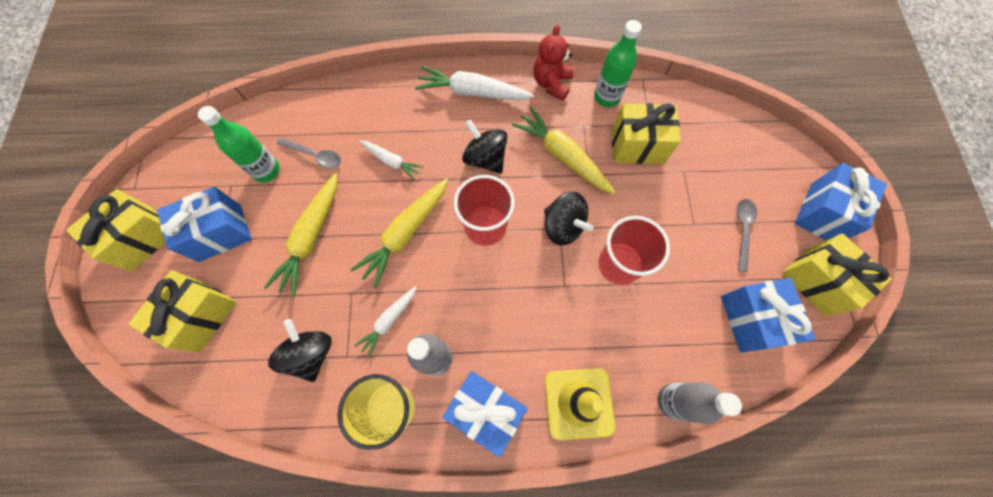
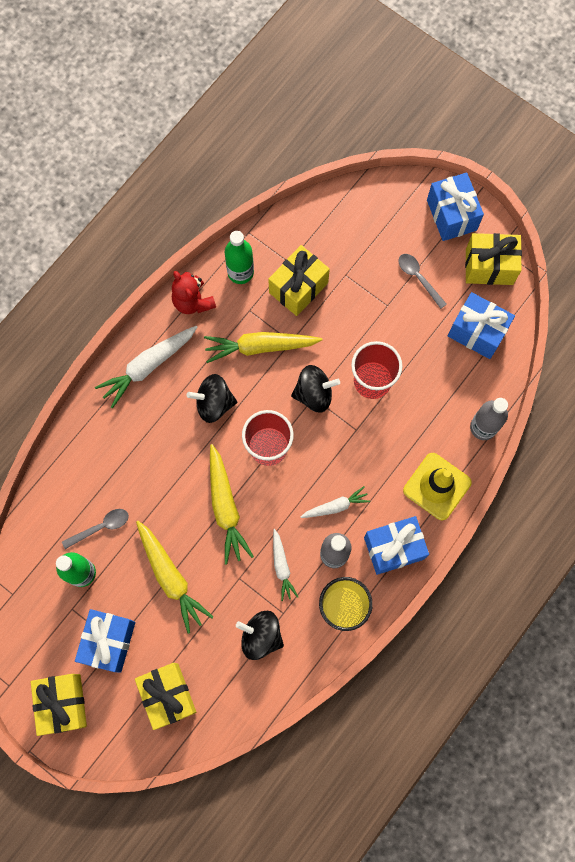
camera: 50 degrees left, 5 degrees up
(391, 161) = (156, 473): white carrot -> white carrot (335, 506)

